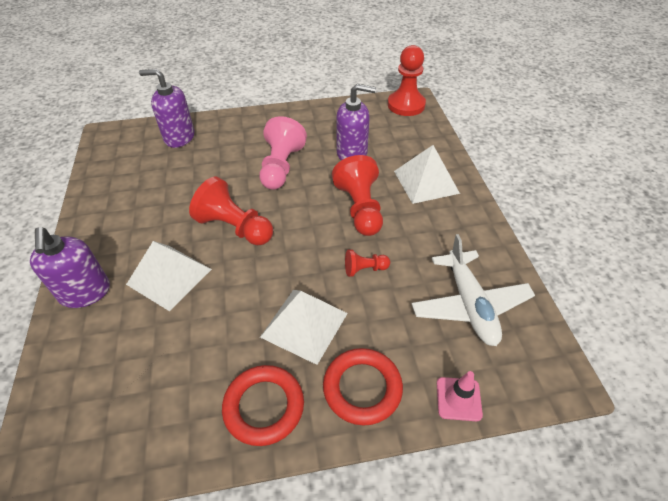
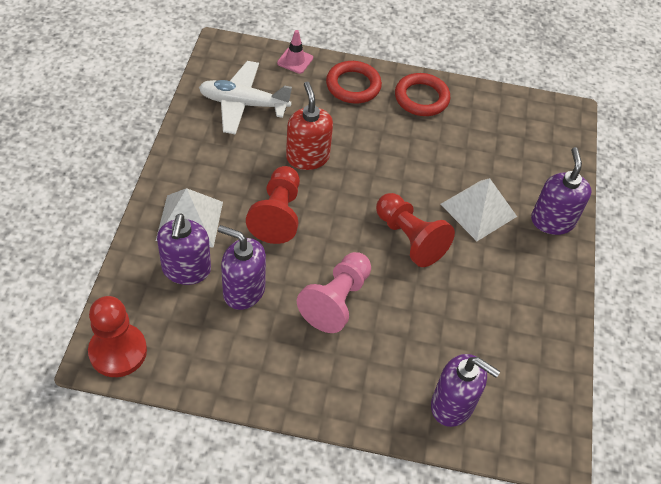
camera: 165 degrees left, 5 degrees up
(304, 325) = (376, 134): white pyramid -> none
(364, 269) = (307, 157): red pawn -> red soap dispenser
(401, 152) = (186, 270): none -> purple soap dispenser
(469, 305) = (243, 104): white plane -> white plane turned 90 degrees counterclockwise

